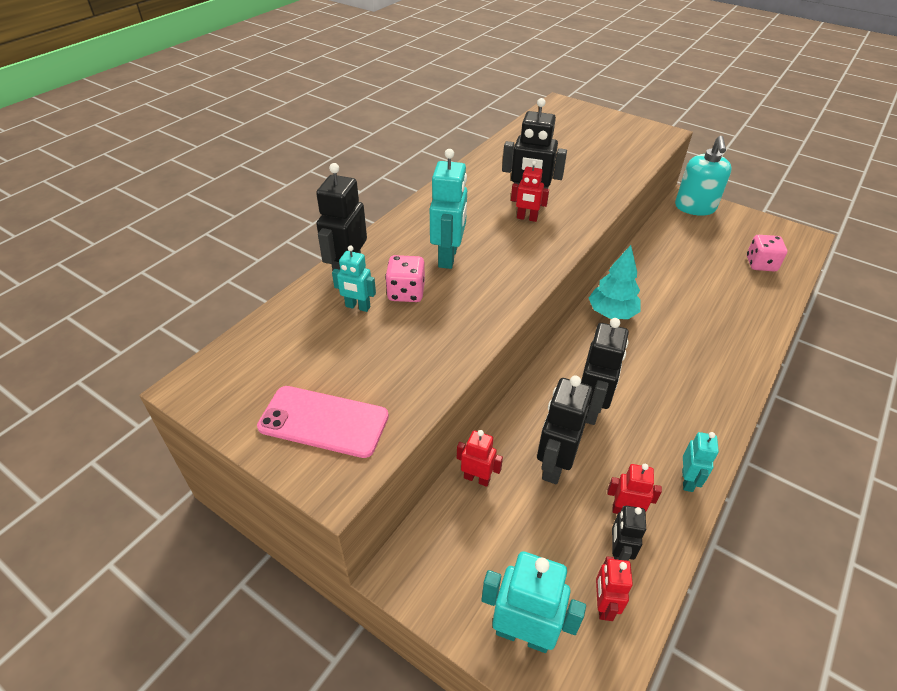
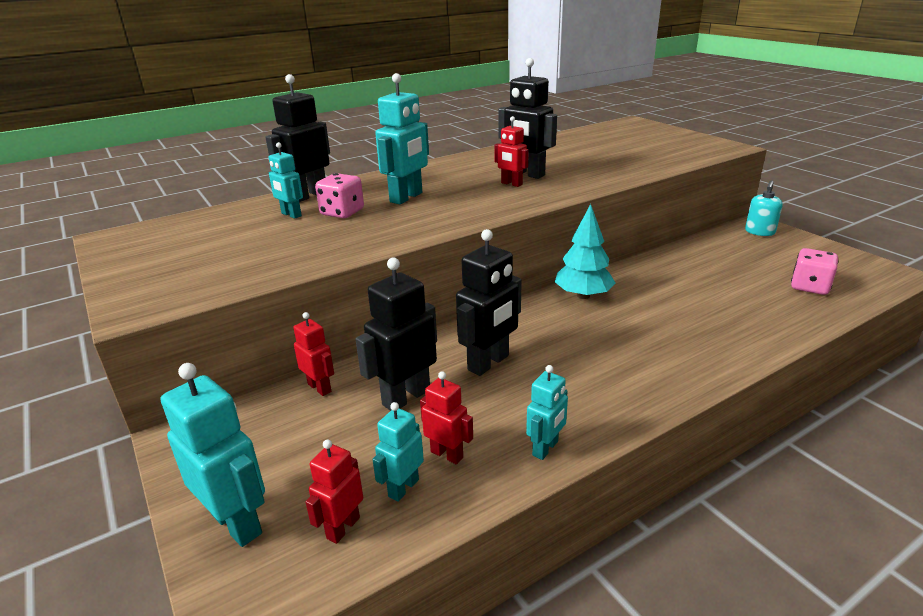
camera: 25 degrees right, 15 degrees down
(323, 421) = (175, 273): pink phone -> none
(618, 553) = (403, 488): black robot -> turquoise robot
(695, 207) = (759, 232): turquoise soap dispenser -> turquoise soap dispenser, size x0.59

